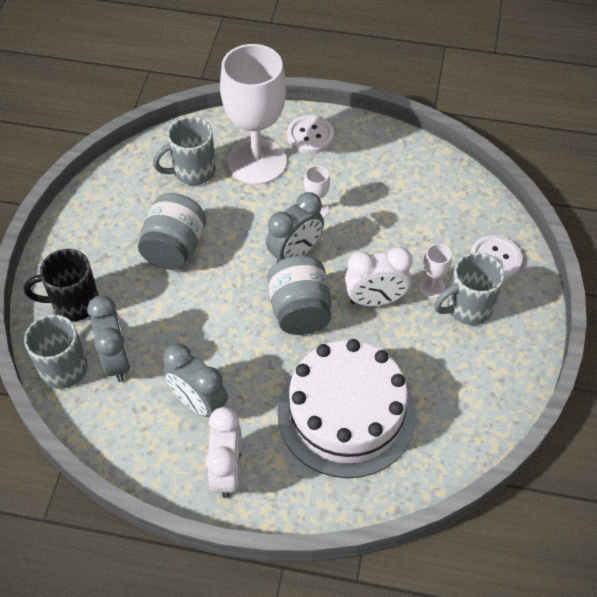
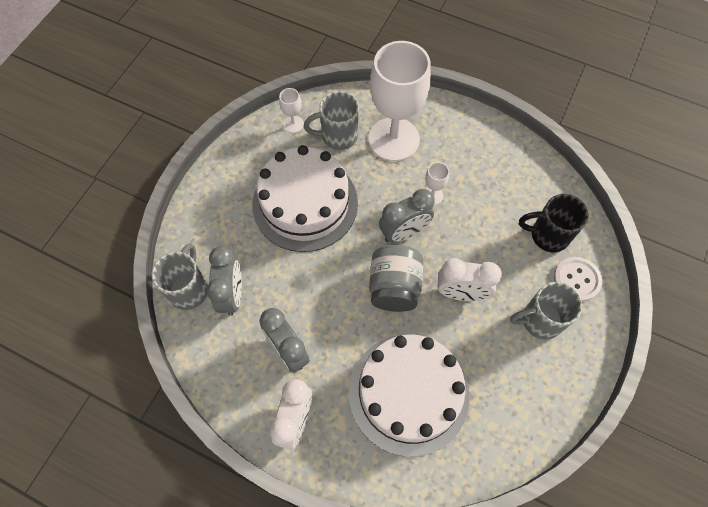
camera: 15 degrees right, 10 degrees up
(74, 303) = (211, 234): black mug -> black mug (548, 235)
(174, 248) = (305, 203): grey jar -> white cake
(310, 136) = (445, 125): white button -> none
(432, 287) = (513, 293): white goblet -> white goblet (293, 124)

